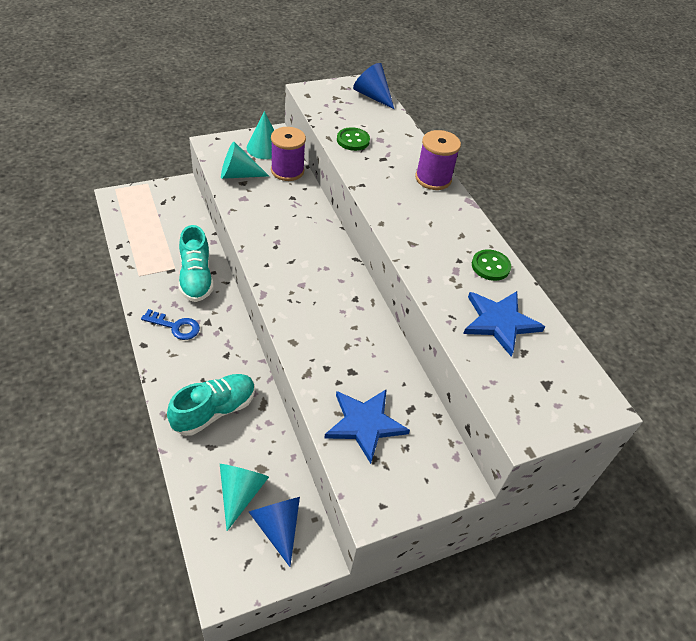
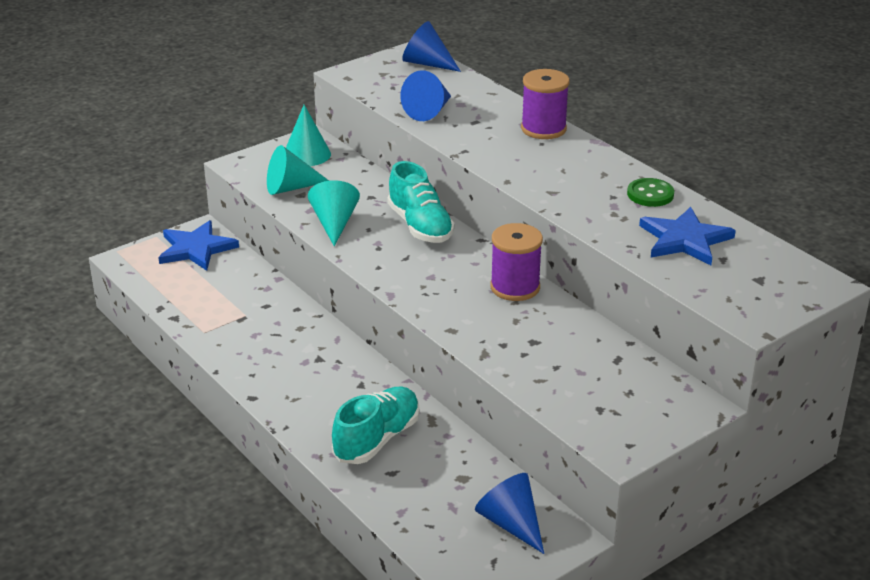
camera: 10 degrees left, 15 degrees down
(175, 326) = (282, 371): blue key -> none
(196, 278) = (278, 319): turquoise shoe -> turquoise shoe (420, 226)
(240, 493) = (451, 504): turquoise cone -> turquoise cone (334, 223)
(287, 171) = (349, 171): purple spool -> purple spool (515, 287)
(353, 140) = (429, 111): green button -> blue cone
(365, 424) = (573, 382): blue star -> blue star (196, 248)

